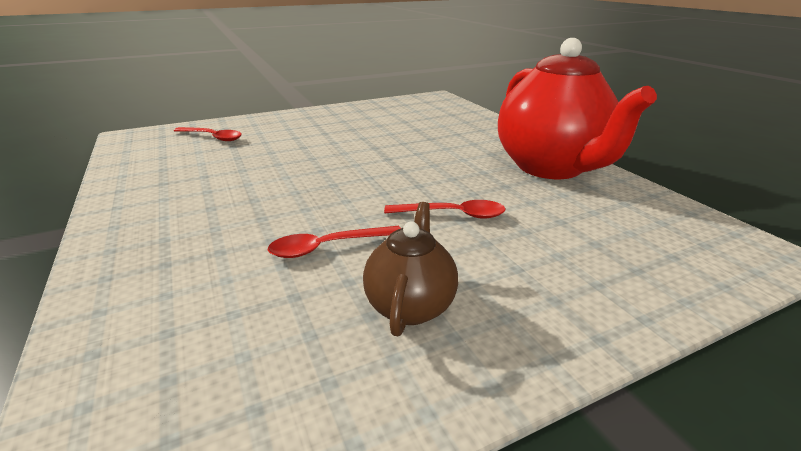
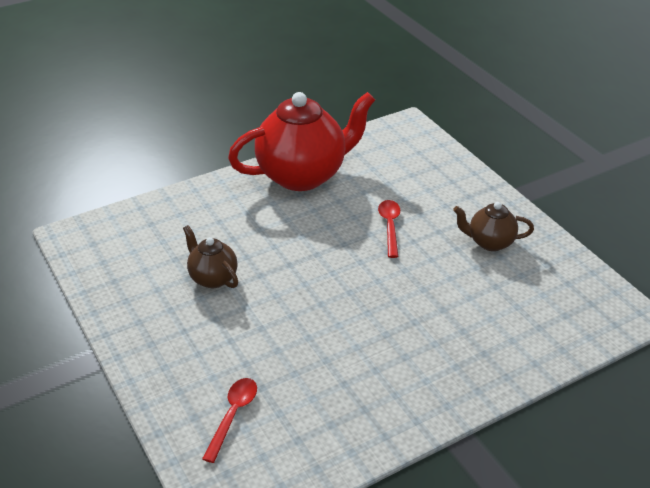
camera: 95 degrees left, 10 degrees up
(327, 247) = (445, 280): red spoon -> none
(375, 131) = (212, 278): none -> brown teapot

